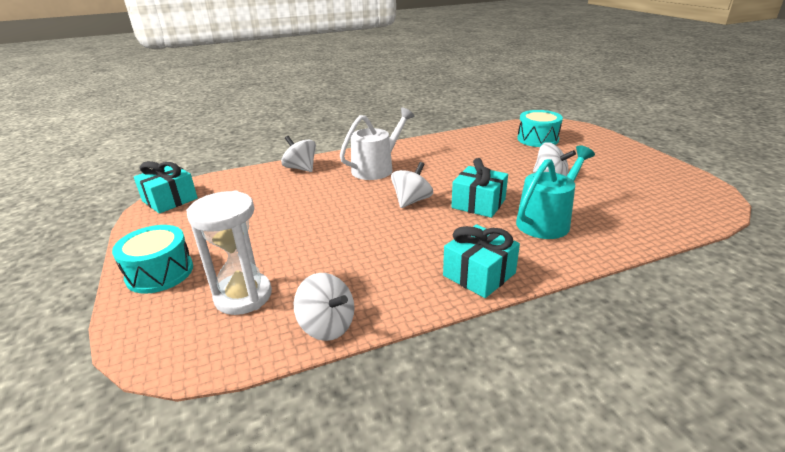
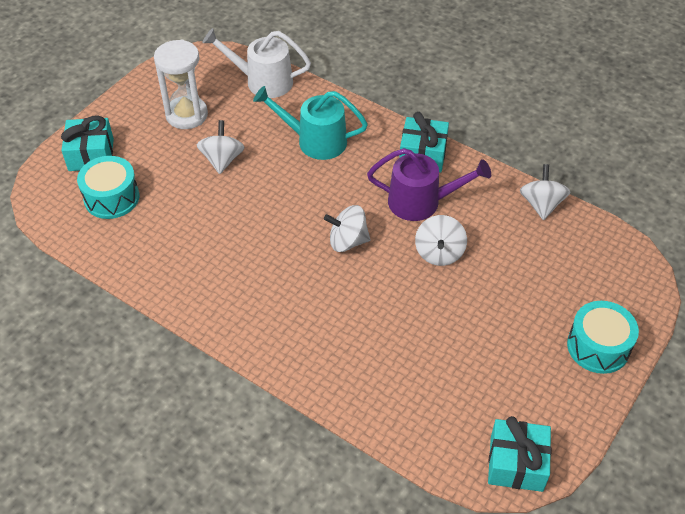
camera: 125 degrees left, 20 degrees up
(243, 296) = (563, 268): white hourglass -> white hourglass (186, 115)
(301, 168) = (348, 388): white spinning top -> white spinning top (439, 253)
(377, 168) = (295, 310): white watering can -> white watering can (262, 81)
(415, 248) = (422, 202): none -> purple watering can
(478, 204) = (316, 192): turquoise gift -> turquoise gift (91, 155)

